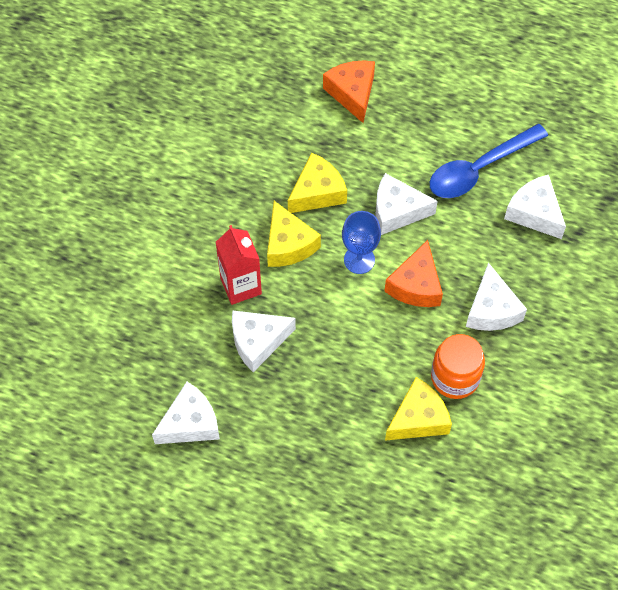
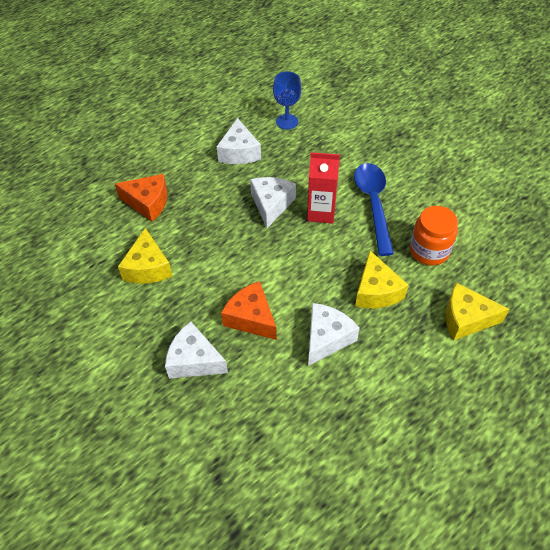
camera: 120 degrees right, 10 degrees down
(288, 244) = (339, 253): yellow cheese -> yellow cheese (466, 319)
(352, 93) = (469, 363): orange cheese -> orange cheese (148, 203)
(359, 260) = (297, 291): blue goblet -> blue goblet (287, 122)
(455, 377) = (159, 305): orange jar -> orange jar (429, 251)
(479, 169) = (334, 427): blue spoon -> blue spoon (373, 204)
(534, 213) = (260, 449): white cheese -> none

